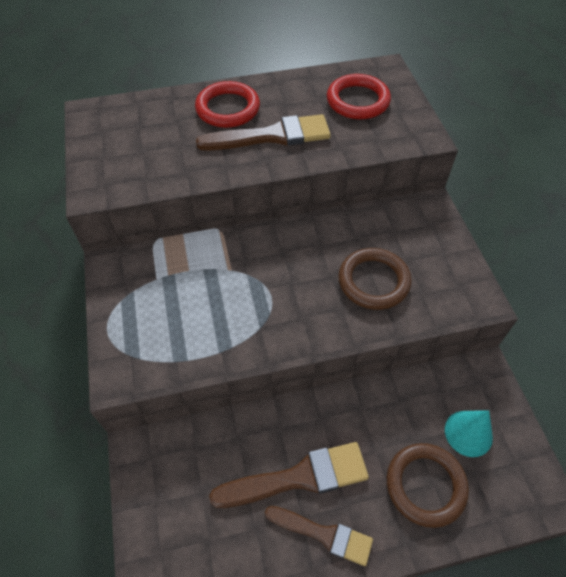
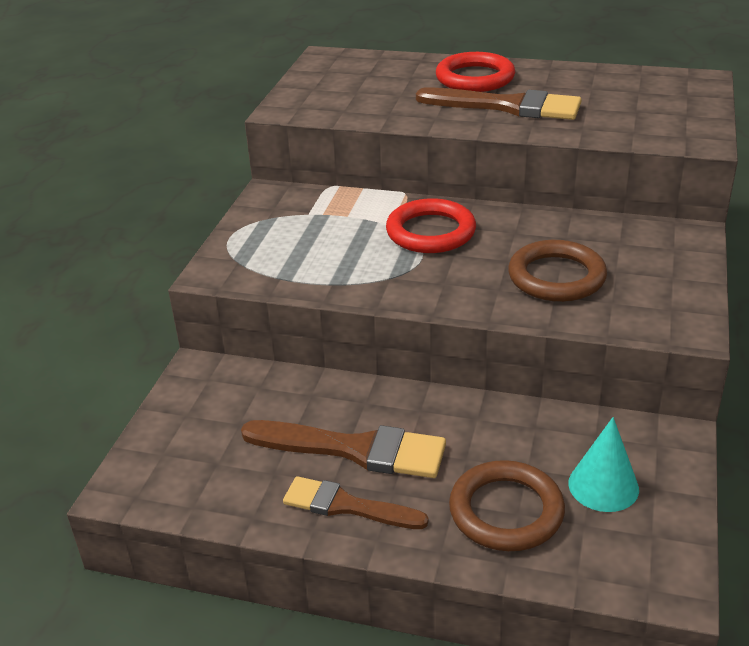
camera: 30 degrees right, 20 degrees down
(324, 534) = (346, 506): brown brush -> brown brush turned 150 degrees clockwise
(357, 101) = (638, 98): red ring -> red ring (431, 232)

